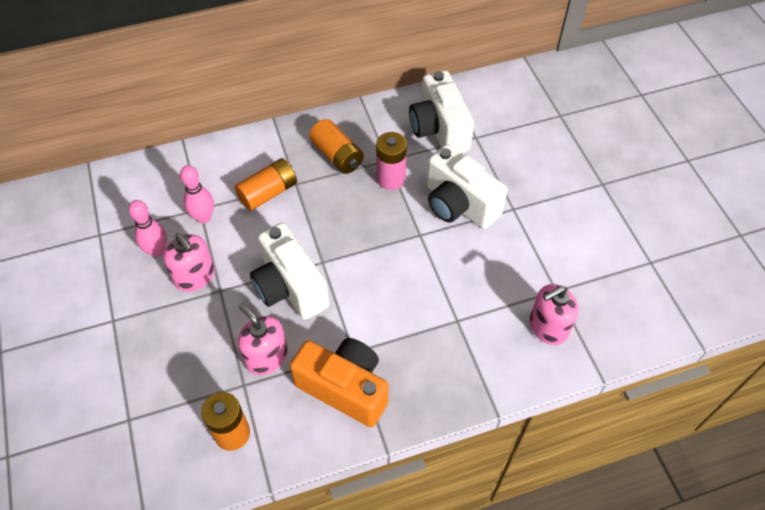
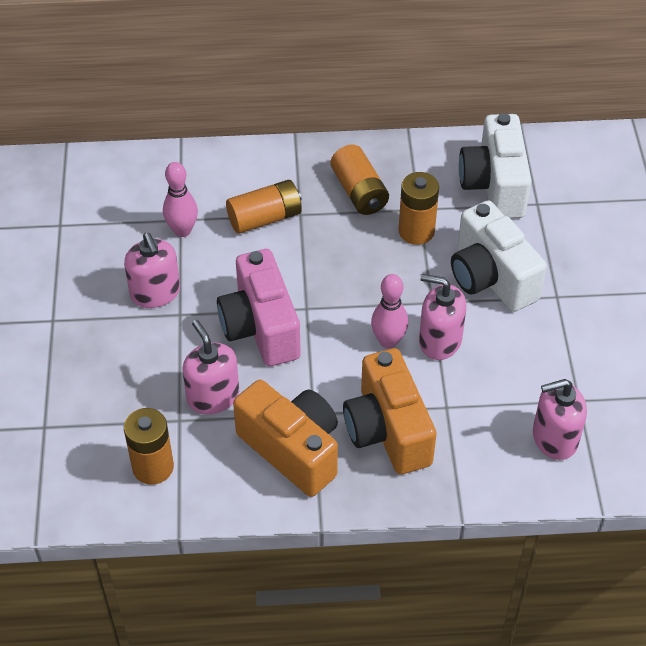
camera: 15 degrees right, 5 degrees down
(157, 251) = (120, 256): pink bowling pin -> pink bowling pin (388, 341)
(290, 287) = (261, 327): white camera -> pink camera
(391, 178) = (416, 231): pink battery -> orange battery
(417, 352) = (387, 430): none -> orange camera
(435, 265) = (439, 341): none -> pink soap dispenser

